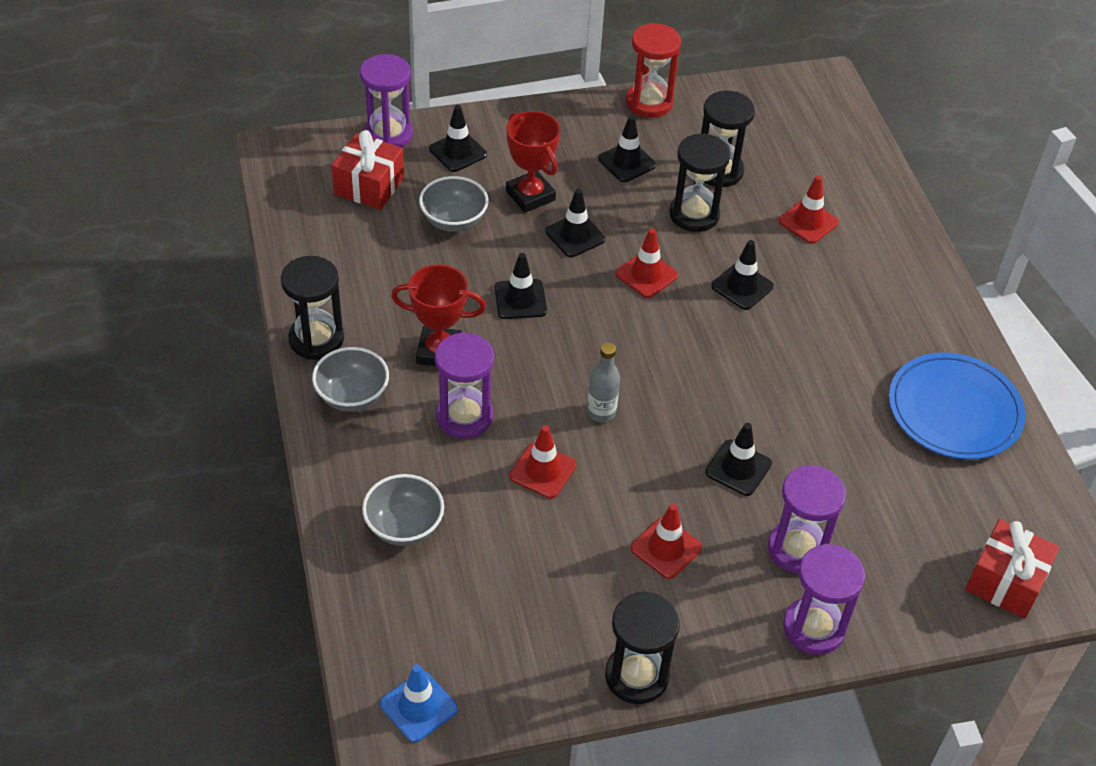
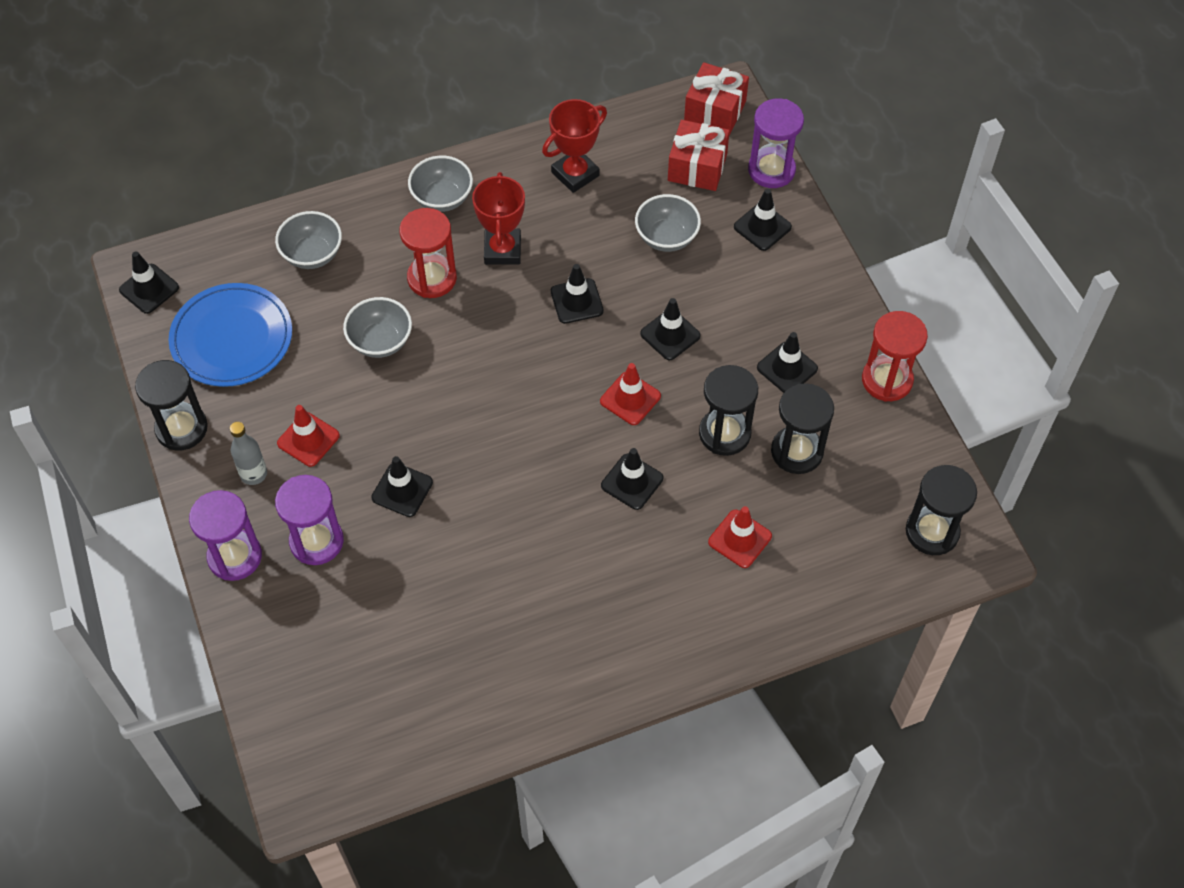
camera: 85 degrees right, 10 degrees up
(316, 339) = (501, 163): black hourglass -> black hourglass (932, 531)
(418, 706) = (149, 289): blue traffic cone -> black traffic cone
(464, 416) = (432, 278): purple hourglass -> red hourglass
(530, 195) = (716, 292): red trophy -> red trophy (575, 174)
(542, 471) = (380, 341): red traffic cone -> grey bowl
(601, 412) = (451, 378): grey bottle -> grey bottle (253, 474)
(954, 410) = (499, 679): blue plate -> blue plate (232, 338)
(1005, 581) = (296, 718): red gift -> red gift (715, 111)

